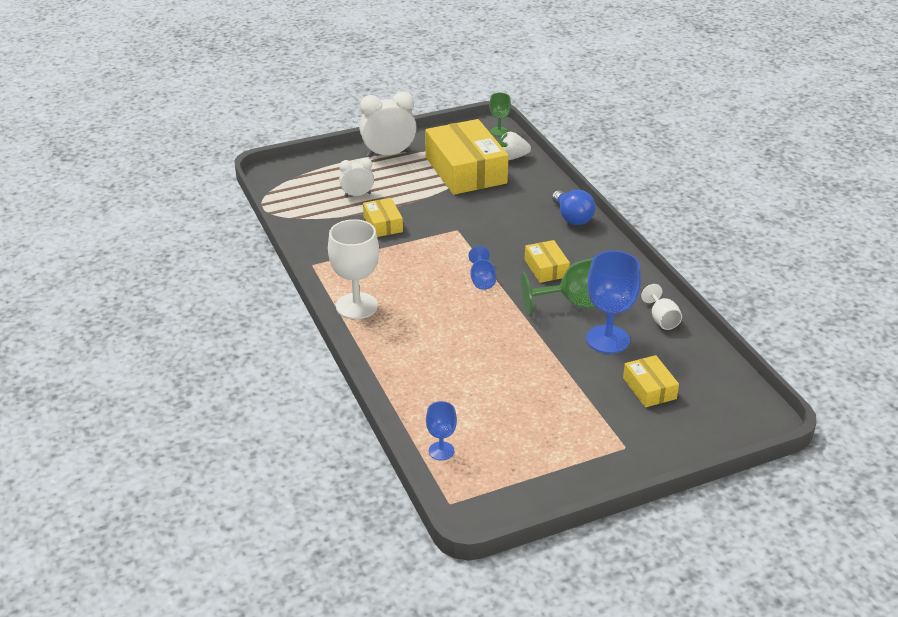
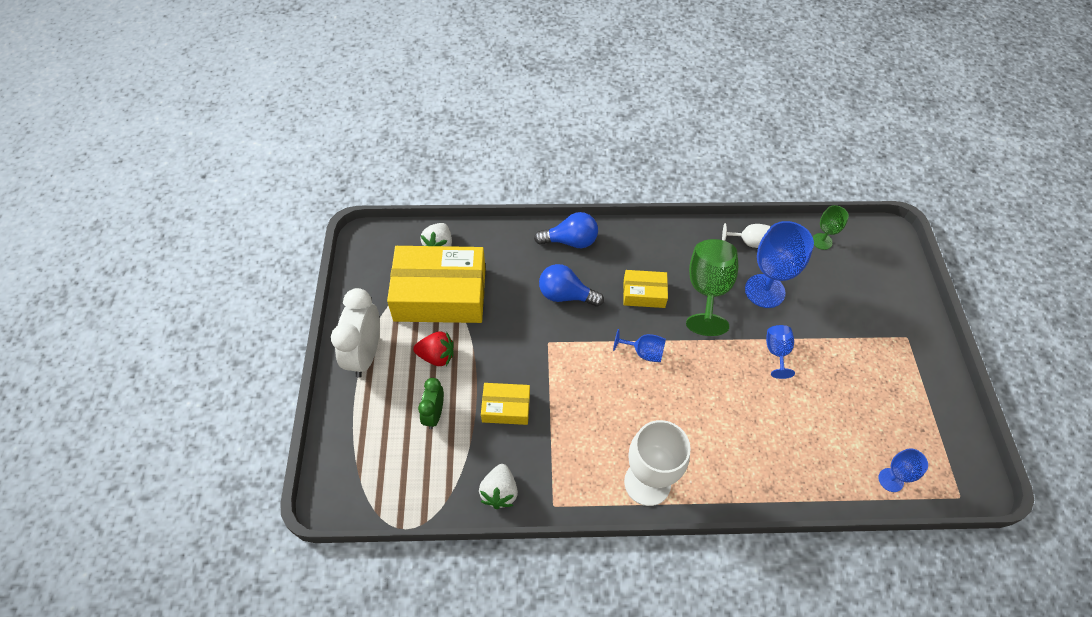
camera: 70 degrees left, 20 degrees up
(310, 238) = (499, 492): none -> white strawberry
(357, 195) = (434, 414): white clock -> green clock
(408, 183) = (437, 356): none -> red strawberry
(499, 131) = (381, 237): green goblet -> green goblet (822, 241)
(511, 228) = (565, 295): none -> blue light bulb
(538, 358) = (777, 352): none -> blue goblet
(649, 388) = (837, 290): yellow box -> none

